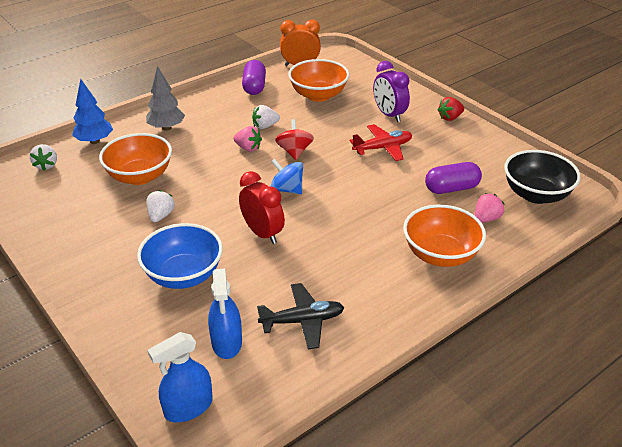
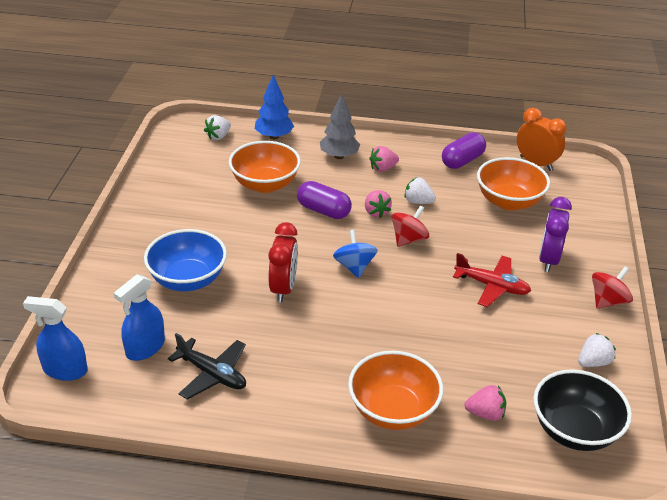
camera: 45 degrees right, 0 degrees up
(161, 216) = (235, 224): white strawberry -> white strawberry (593, 362)
(210, 119) = (382, 168): none -> pink strawberry
(450, 118) = (608, 301): red strawberry -> red spinning top
(451, 188) = (497, 365): purple capsule -> purple capsule (323, 210)

